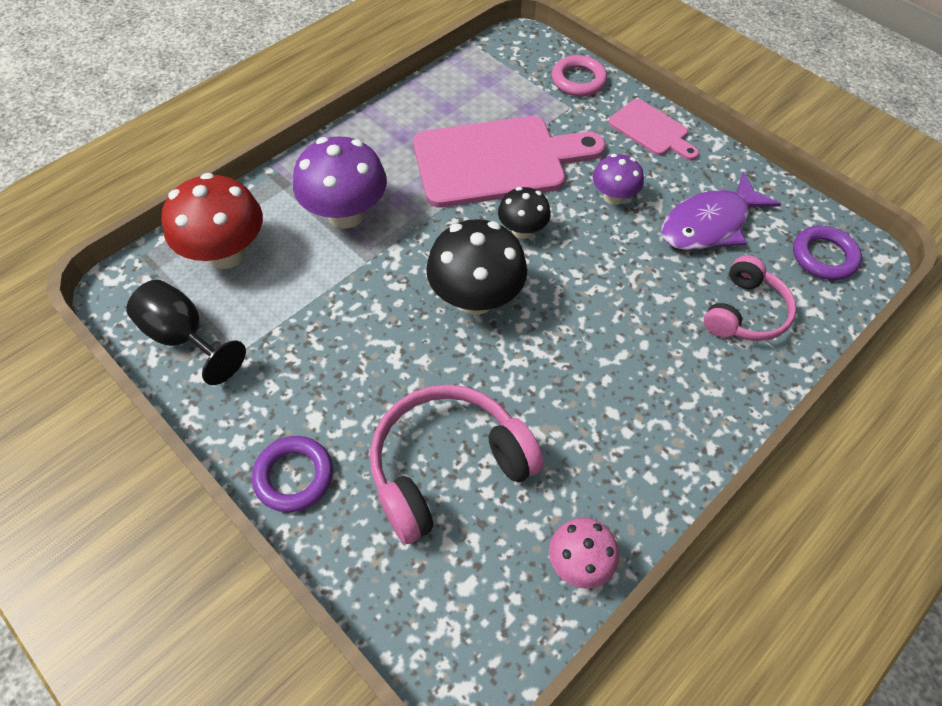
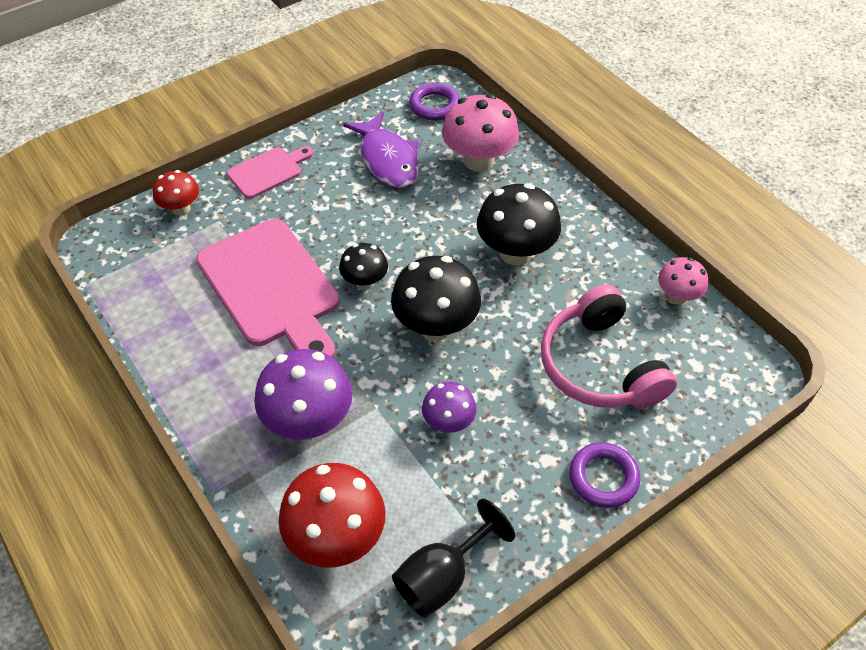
camera: 80 degrees left, 5 degrees down
(497, 161) = (272, 287): pink cutting board -> pink cutting board turned 150 degrees clockwise
(578, 80) = (181, 208): pink ring -> red mushroom
(603, 365) = (515, 252): none -> black mushroom
(613, 197) = (342, 212): purple mushroom -> purple mushroom (448, 422)
(745, 312) = (478, 161): pink headphones -> pink mushroom

